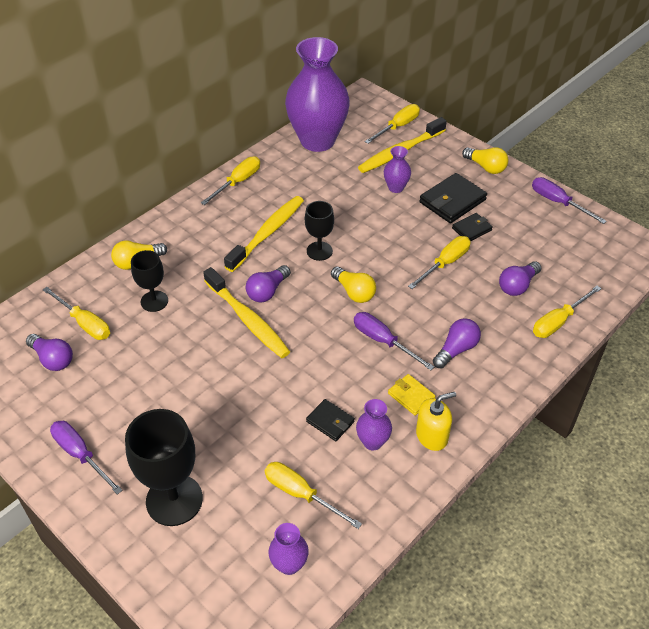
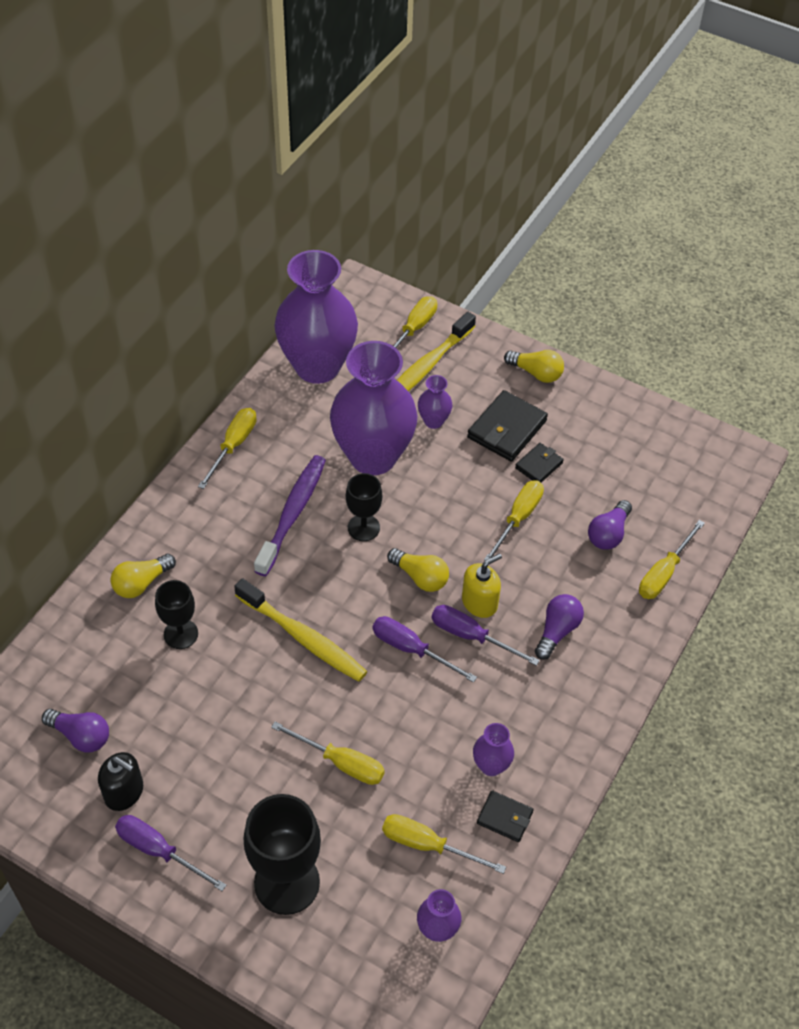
camera: 15 degrees left, 5 degrees up
(70, 406) = (124, 792): none -> black soap dispenser
(84, 323) = (103, 680): yellow screwdriver -> yellow screwdriver (341, 762)
(267, 233) = (293, 513): yellow toothbrush -> purple toothbrush
(267, 291) = (316, 595): purple light bulb -> none
(330, 421) = (437, 750): black wallet -> black wallet (504, 817)
(341, 204) = (373, 456): none -> purple vase
(411, 396) = (520, 700): yellow wallet -> none
(432, 436) = (554, 745): yellow soap dispenser -> yellow soap dispenser (479, 602)
(558, 202) = (632, 410): purple screwdriver -> purple screwdriver (411, 649)

